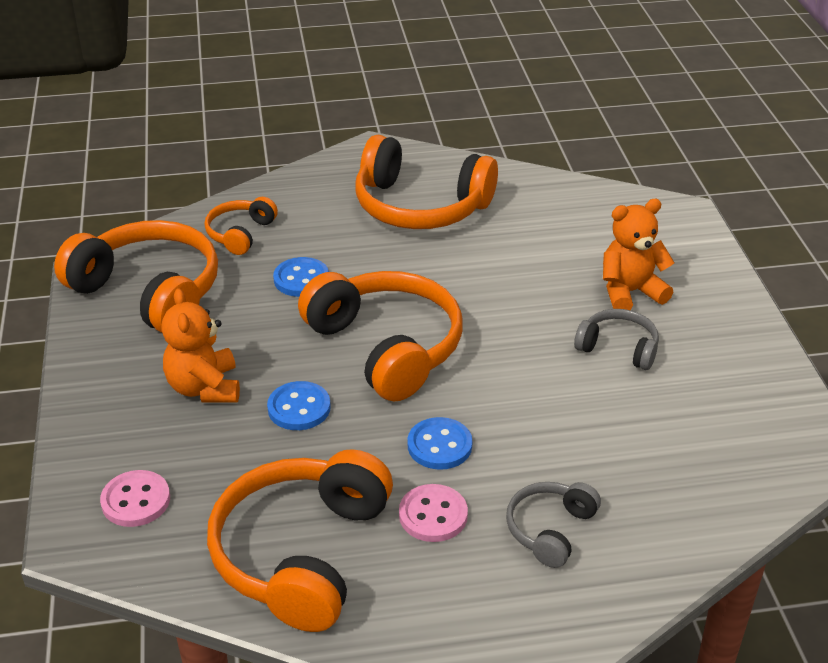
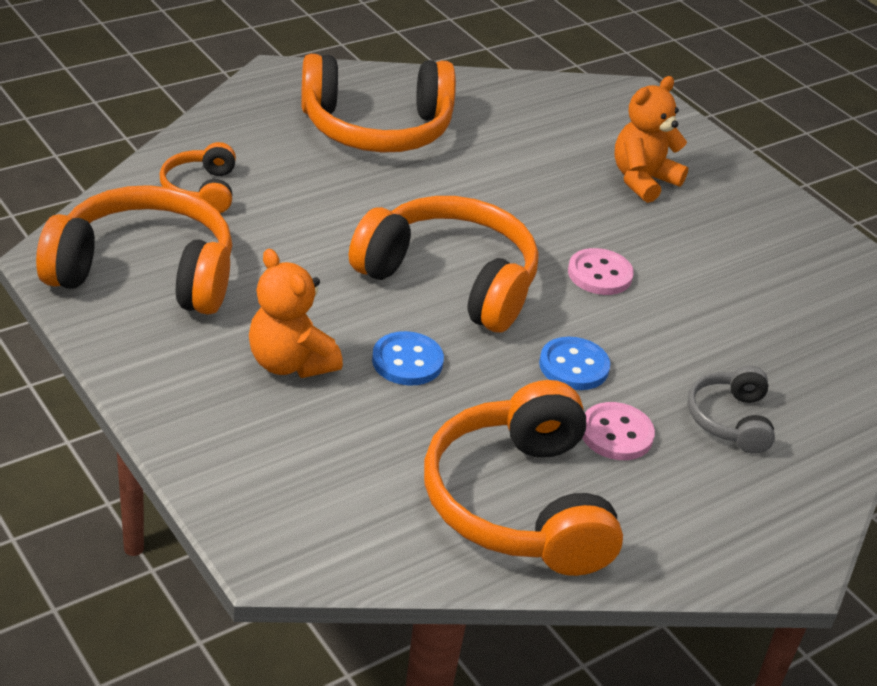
camera: 30 degrees left, 0 degrees up
(136, 500) = (307, 497): pink button -> pink button (599, 274)
(301, 279) = (308, 227): blue button -> none
(618, 348) = (670, 236): grey headphones -> none

